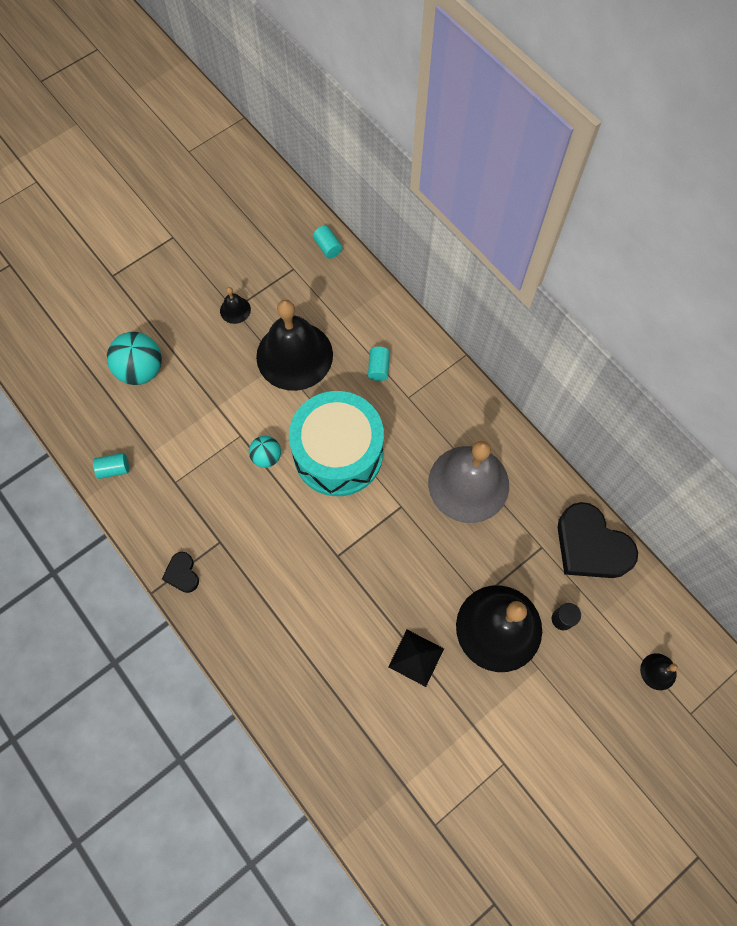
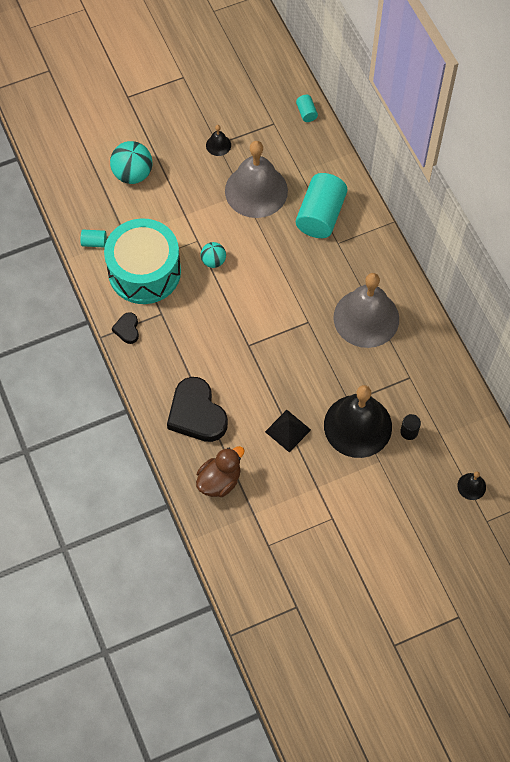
camera: 15 degrees right, 5 degrees down
(294, 355) = (256, 190): black bell -> grey bell
(338, 453) = (270, 271): turquoise drum -> turquoise drum (144, 272)
(349, 751) = (219, 480): none -> brown duck
(378, 368) = (320, 215): turquoise cylinder -> turquoise cylinder, size x2.28
(590, 546) = (448, 386): black heart -> black heart (197, 414)

